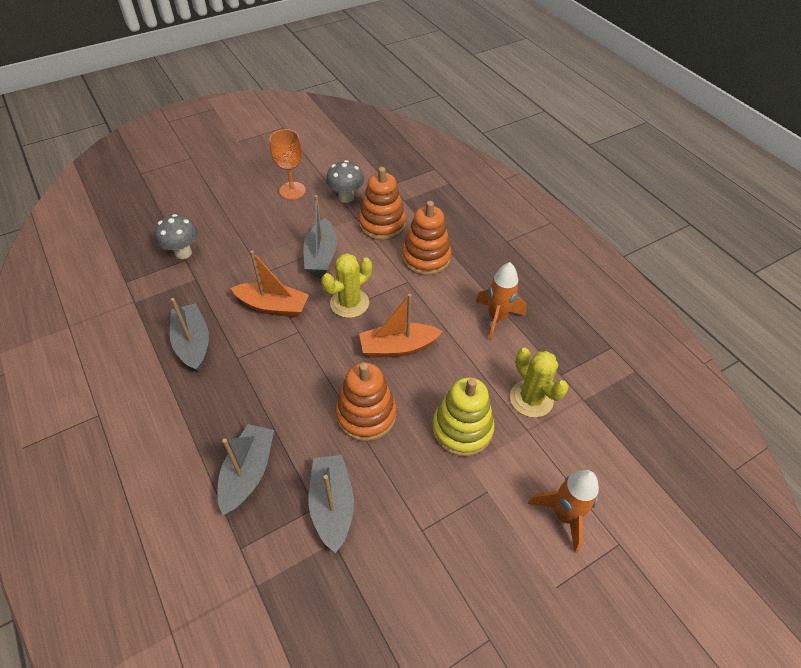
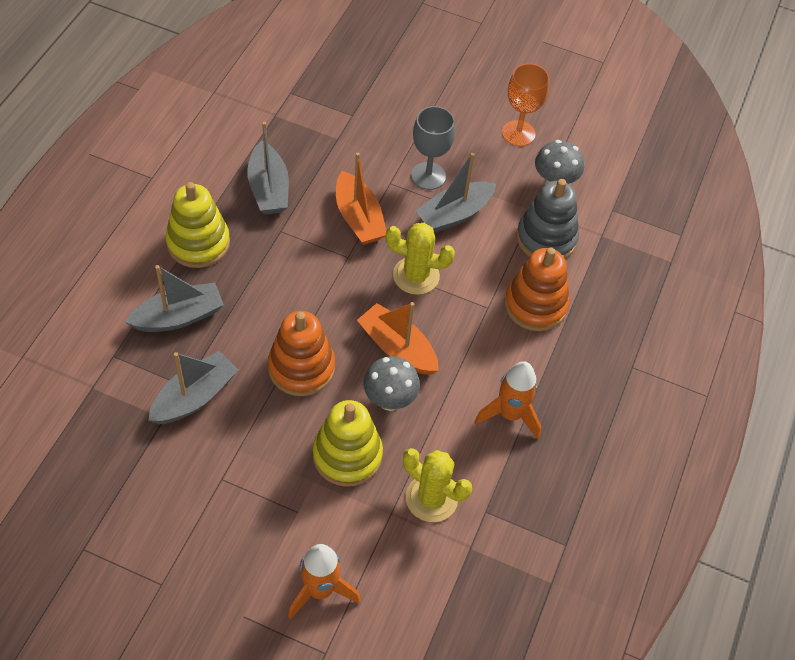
camera: 50 degrees right, 5 degrees up
(183, 253) = (358, 107): grey mushroom -> grey mushroom (390, 400)
(193, 343) = (268, 189): grey boat -> grey boat turned 135 degrees clockwise
(193, 418) = (198, 243): none -> yellow stacking toy
(278, 250) = (428, 176): none -> grey goblet
(382, 224) = (546, 238): orange stacking toy -> grey stacking toy
(531, 399) = (431, 498): yellow cactus -> yellow cactus turned 75 degrees counterclockwise

